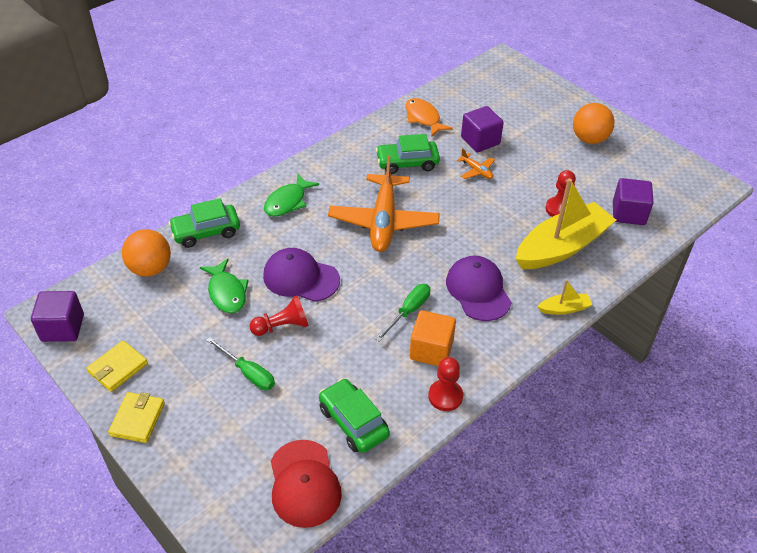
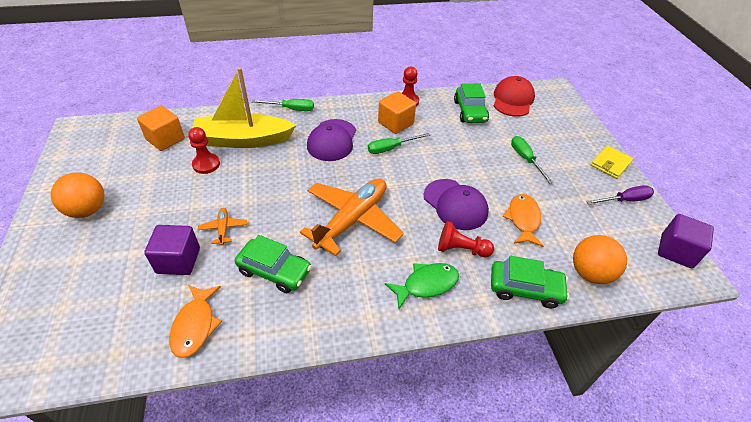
camera: 150 degrees left, 0 degrees up
(118, 368) = (624, 200): yellow wallet -> purple screwdriver
(226, 292) = (523, 219): green fish -> orange fish
(282, 326) = (488, 176): red pawn -> red pawn (461, 249)
(564, 308) = (291, 109): yellow boat -> green screwdriver
(628, 213) = (165, 139): purple cube -> orange cube

